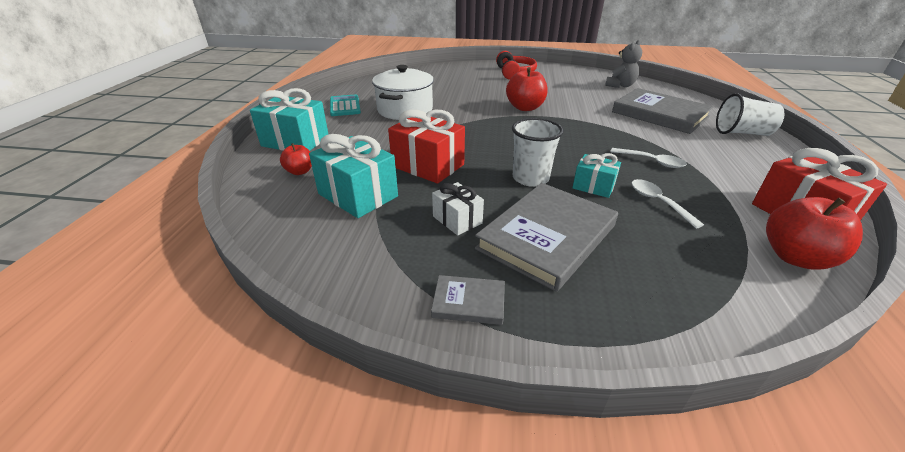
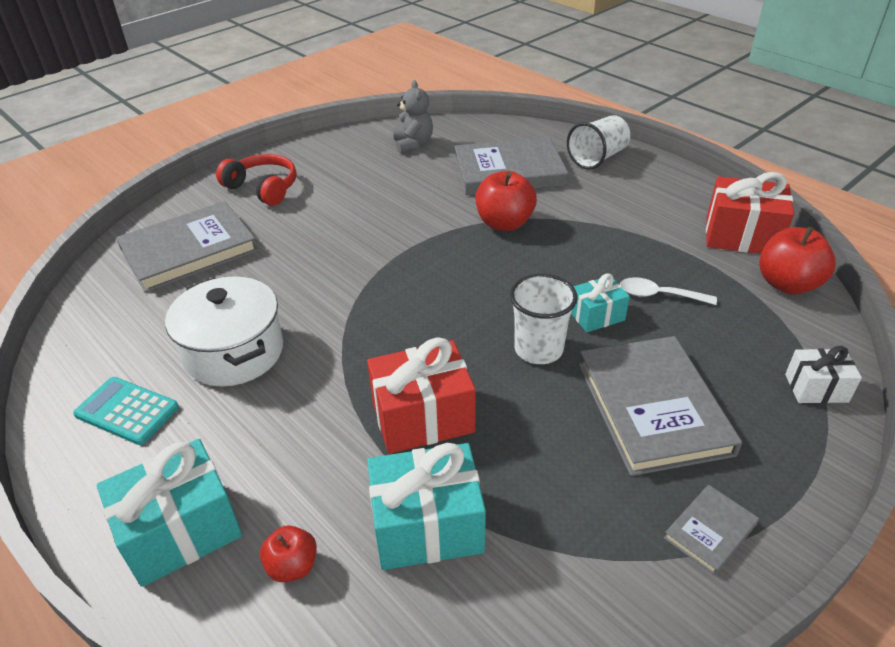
camera: 50 degrees left, 5 degrees up
(449, 78) = (189, 250): none -> grey book
(457, 220) = (566, 459): white gift -> white gift (816, 388)
(525, 108) = (374, 246): red apple -> red apple (504, 223)
(652, 161) = (590, 246): white spoon -> none

